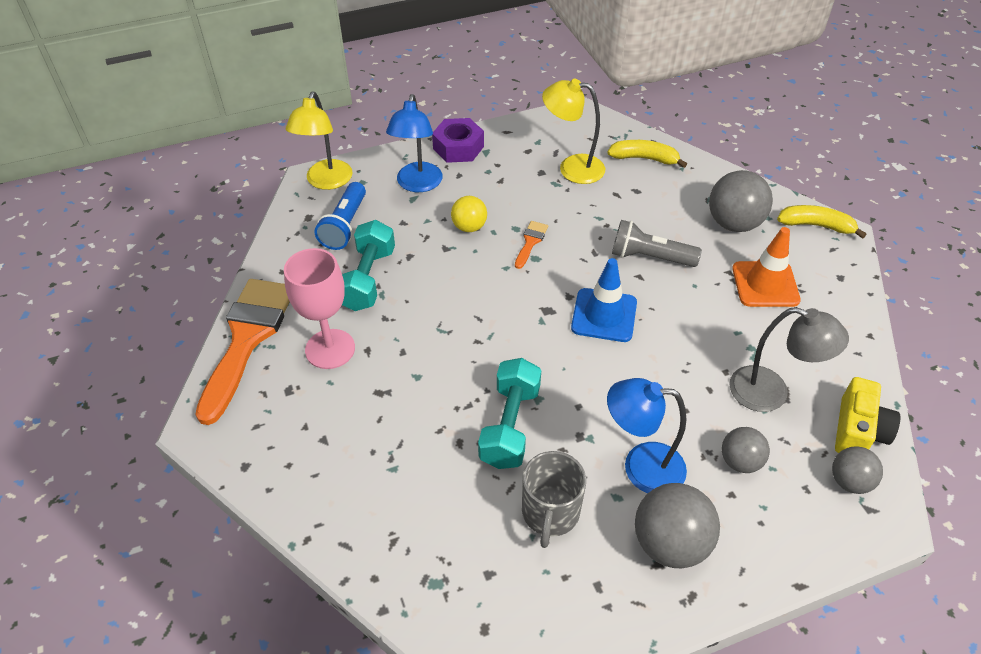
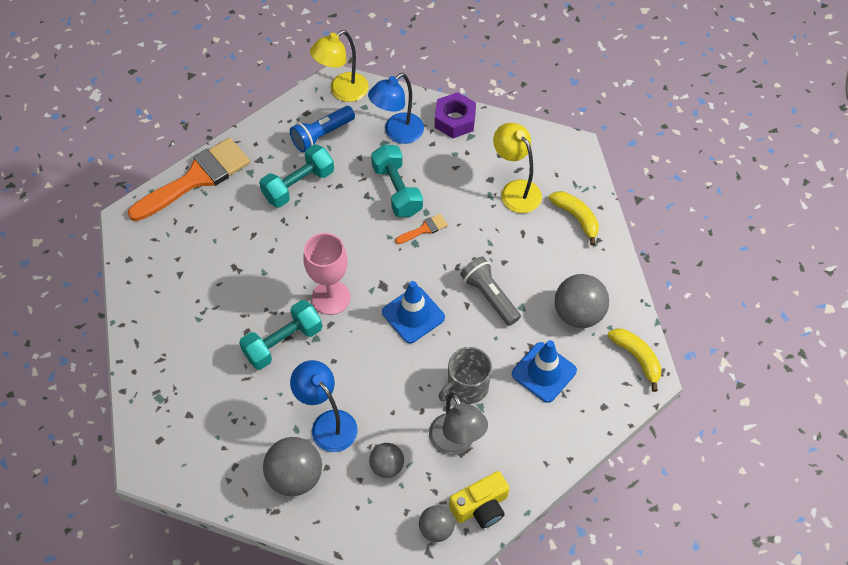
camera: 40 degrees right, 10 degrees up
(330, 349) = (234, 218): pink goblet -> pink goblet (331, 297)
(469, 227) = (397, 190): yellow ball -> turquoise dumbbell
(550, 513) = (252, 409): grey mug -> grey mug (467, 387)
(765, 284) = (544, 372): orange traffic cone -> blue traffic cone

